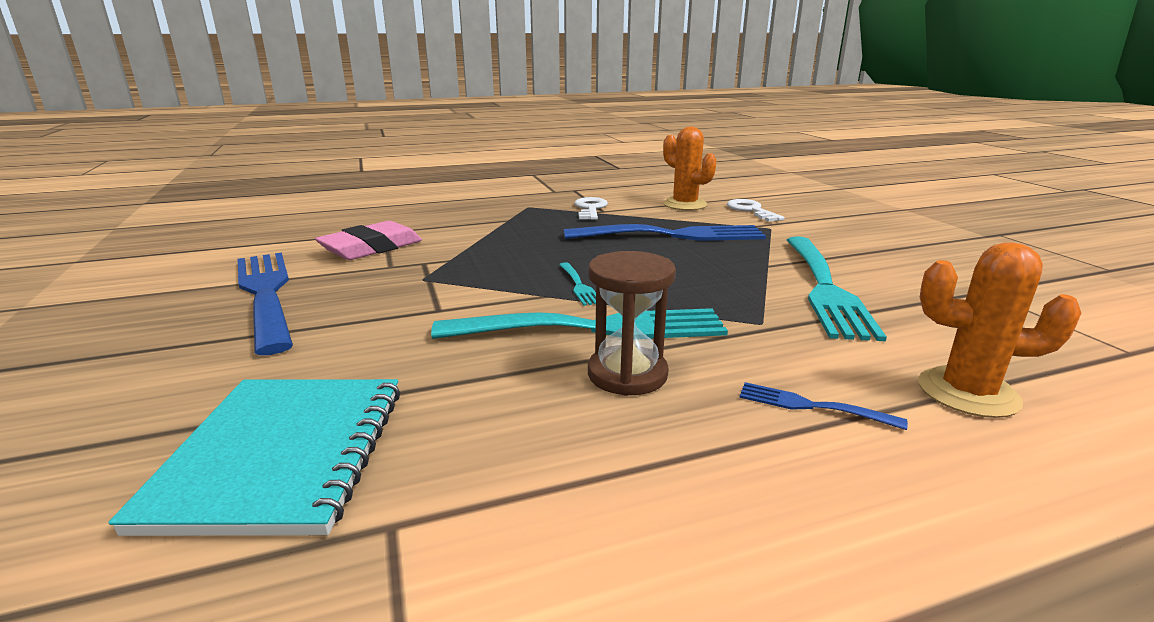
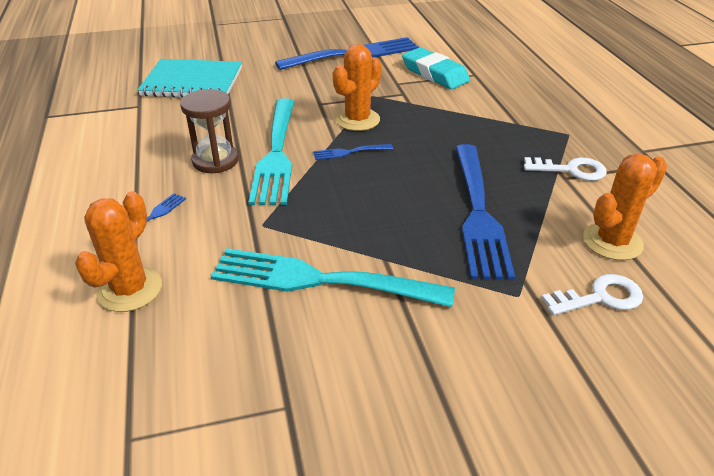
camera: 95 degrees right, 15 degrees up
(371, 248) = (435, 74): pink eraser -> turquoise eraser
(494, 284) = (357, 120): none -> orange cactus
(578, 285) = (350, 152): turquoise fork -> blue fork

